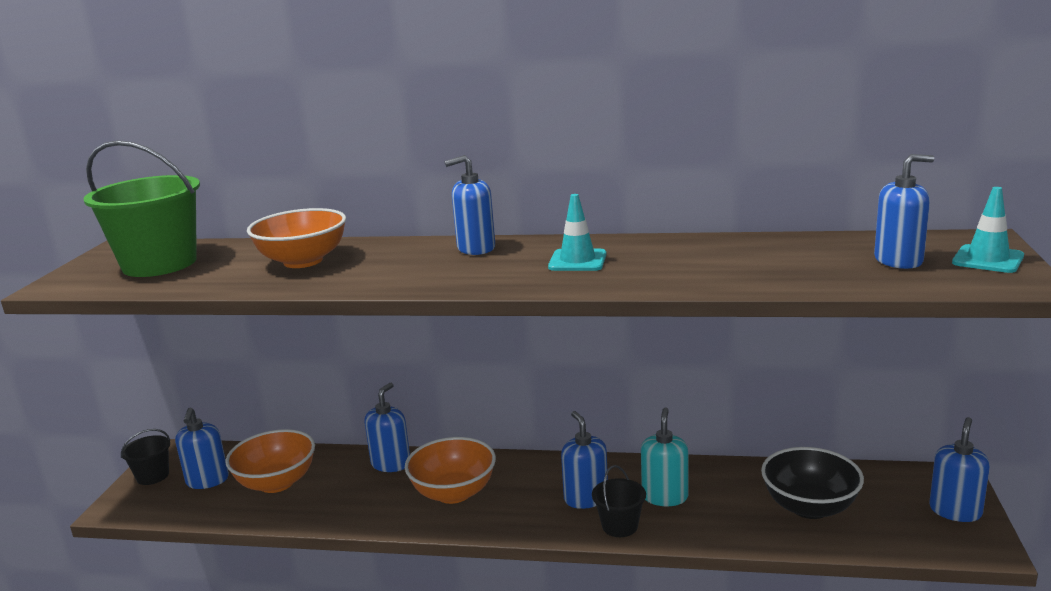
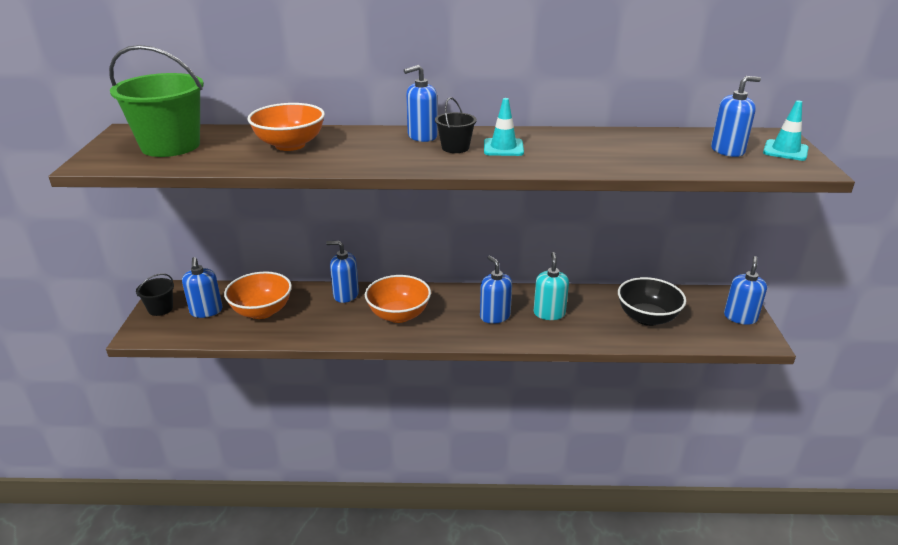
camera: 10 degrees left, 10 degrees up
(391, 463) = (346, 295): blue soap dispenser -> blue soap dispenser turned 90 degrees counterclockwise
(619, 526) = (523, 335): black bucket -> black bucket (455, 148)

